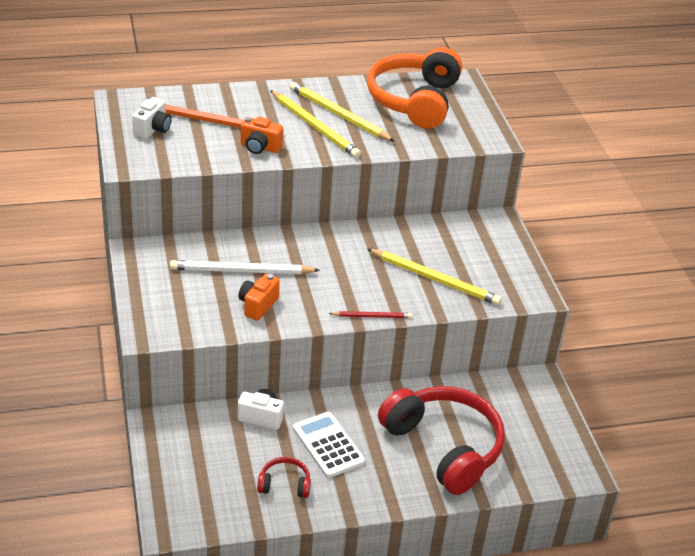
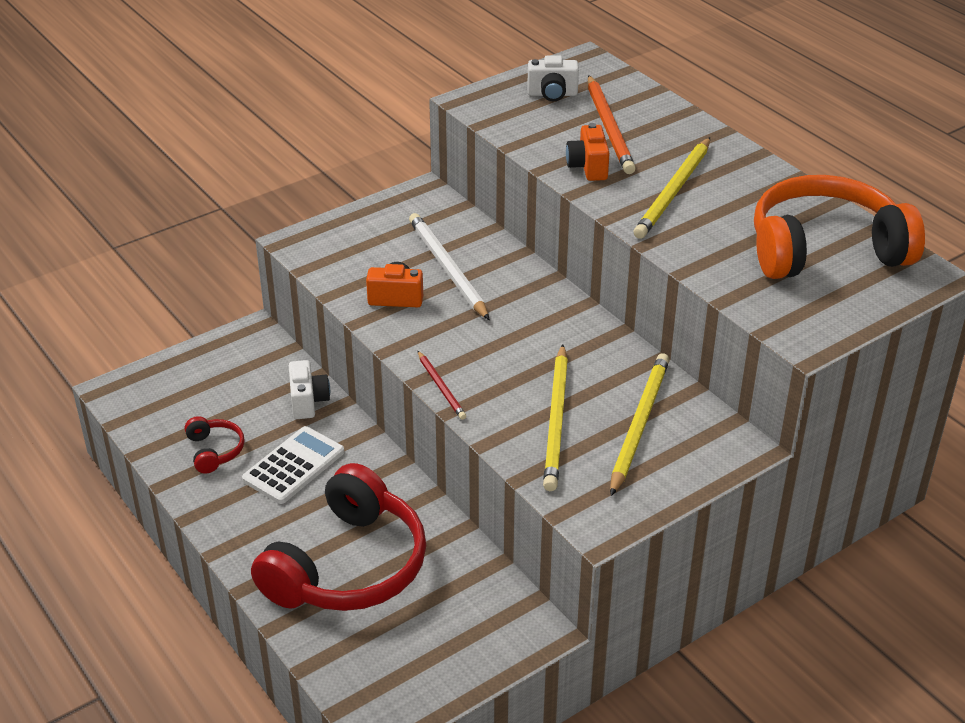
camera: 70 degrees right, 0 degrees up
(338, 115) = (720, 201): yellow pencil -> yellow pencil (639, 424)

